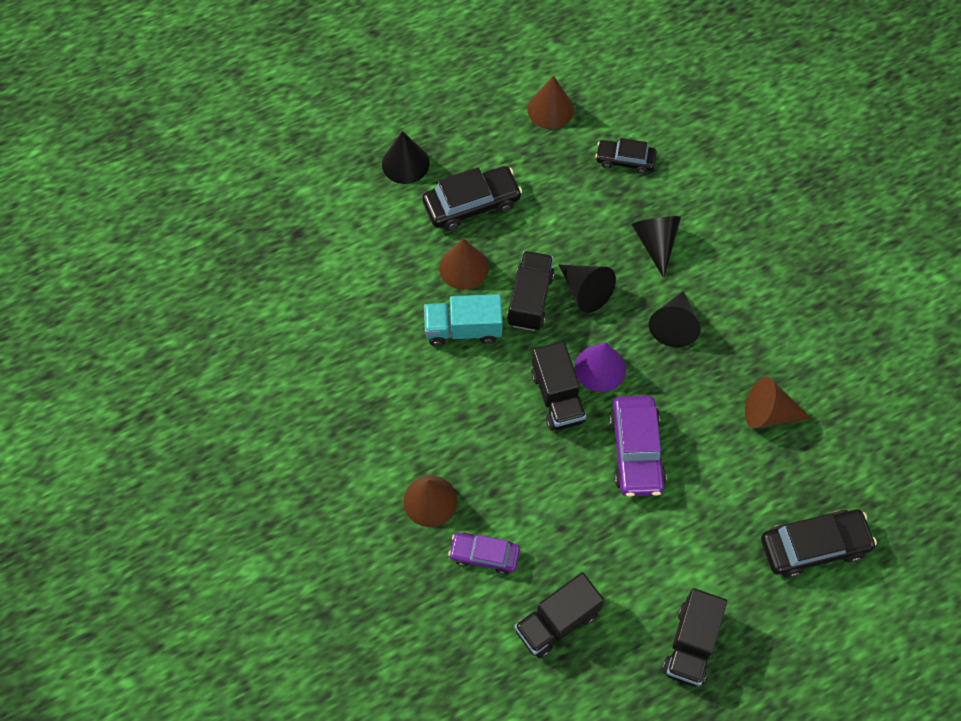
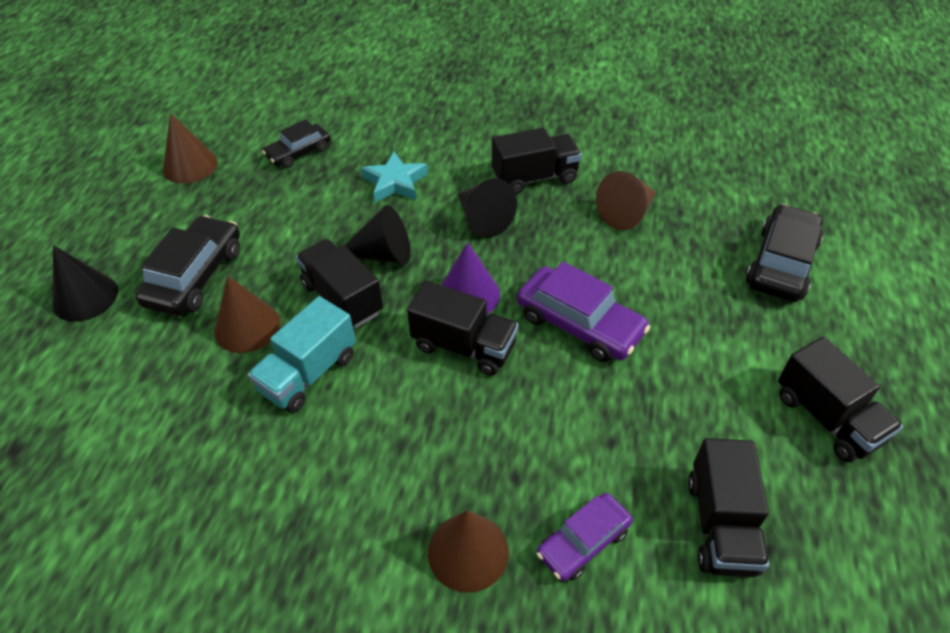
camera: 50 degrees left, 15 degrees down
(655, 243) = (395, 182): black cone -> turquoise star
(747, 327) = (534, 177): none -> black truck

